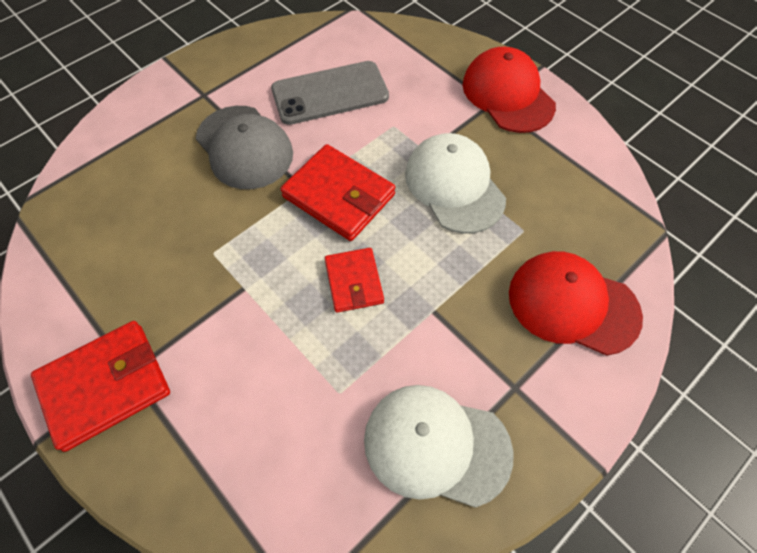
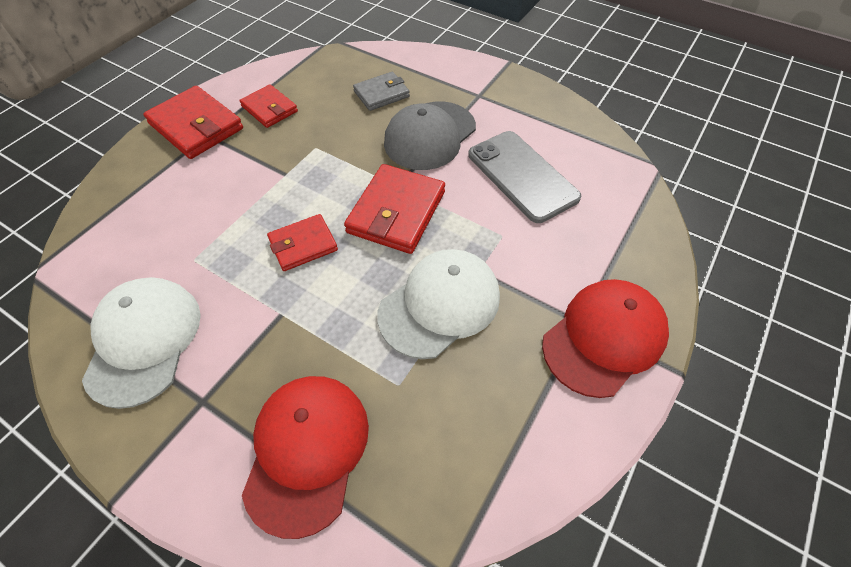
camera: 75 degrees right, 5 degrees down
(117, 294) = (269, 109): none -> red wallet
(154, 175) = (381, 94): none -> grey wallet

